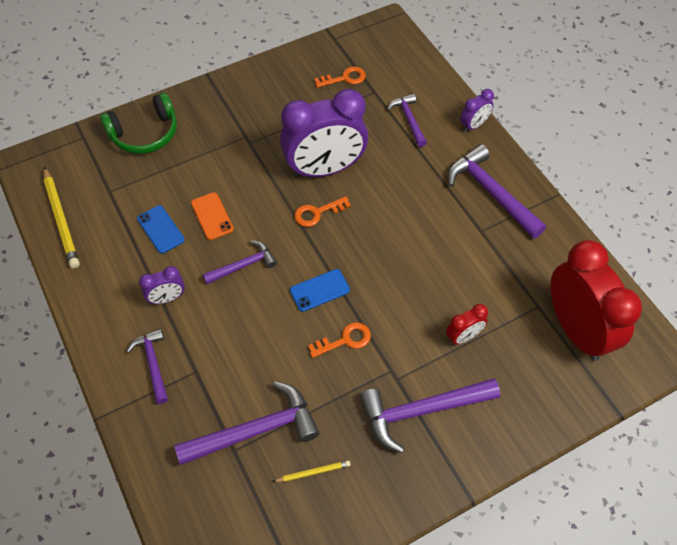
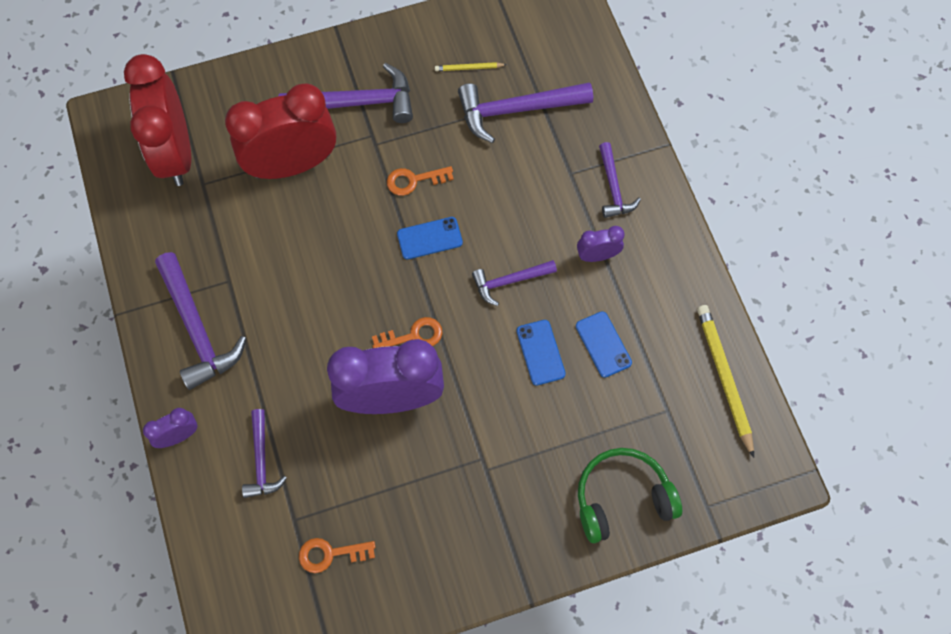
camera: 170 degrees left, 10 degrees up
(212, 216) = (540, 352): orange phone -> blue phone
(463, 336) = (292, 165): red clock -> red clock, size x2.26

